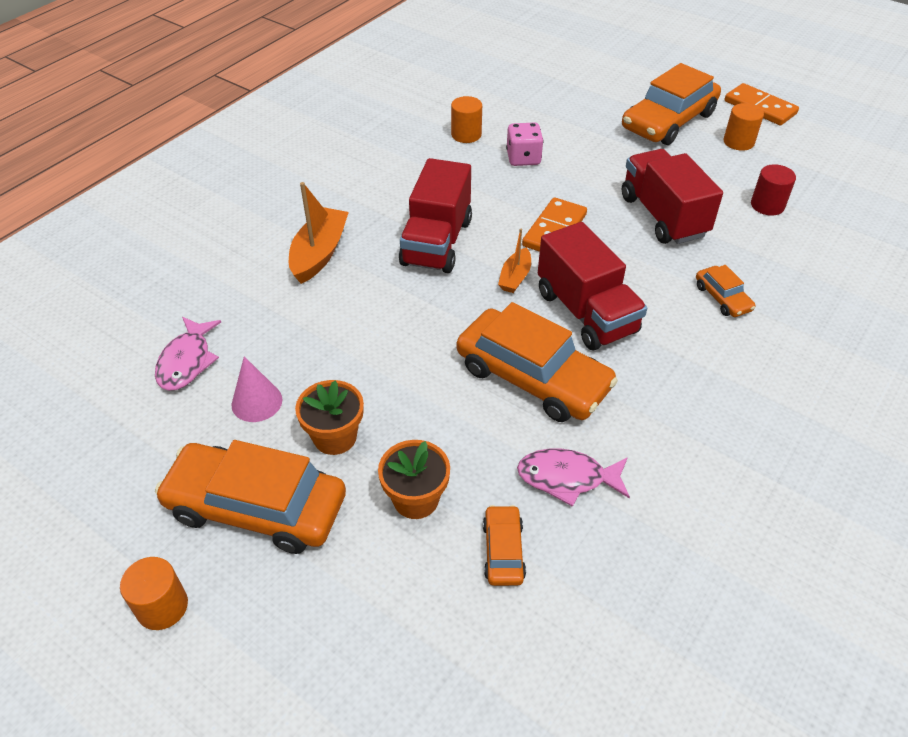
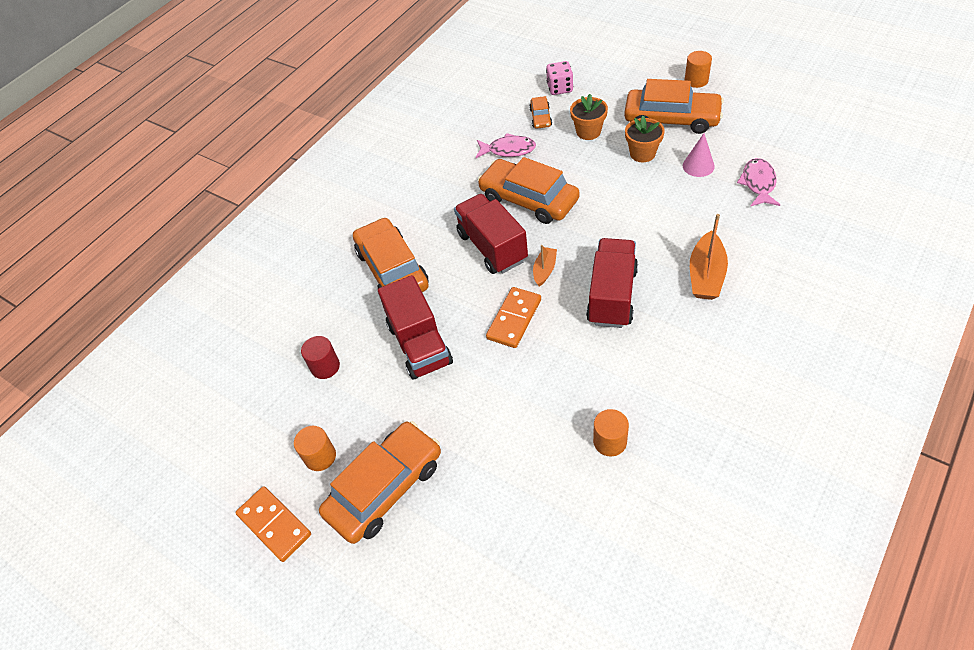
camera: 175 degrees left, 5 degrees up
(523, 158) = (545, 408): pink dice -> pink dice (560, 88)
(722, 298) = (392, 269): orange car -> orange car, size x2.16

